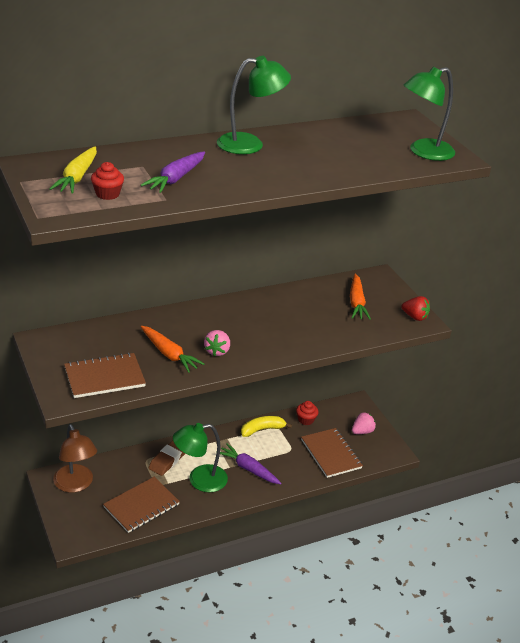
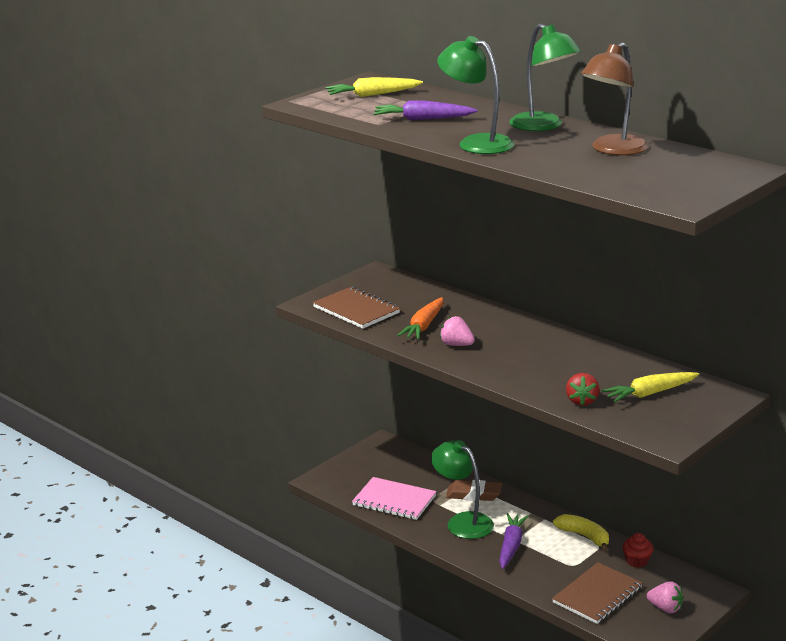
camera: 70 degrees right, 10 degrees down
(76, 484) = (388, 458): brown lamp -> brown lamp (613, 150)
(107, 194) = (358, 108): red cupcake -> none
(141, 506) = (394, 501): brown notebook -> pink notebook
(217, 351) = (456, 345): pink strawberry -> pink strawberry turned 45 degrees clockwise
(356, 303) = (650, 393): orange carrot -> yellow carrot
(415, 317) = (671, 434): red strawberry -> red strawberry (582, 401)
(423, 152) = (667, 188): green lamp -> green lamp (476, 143)

